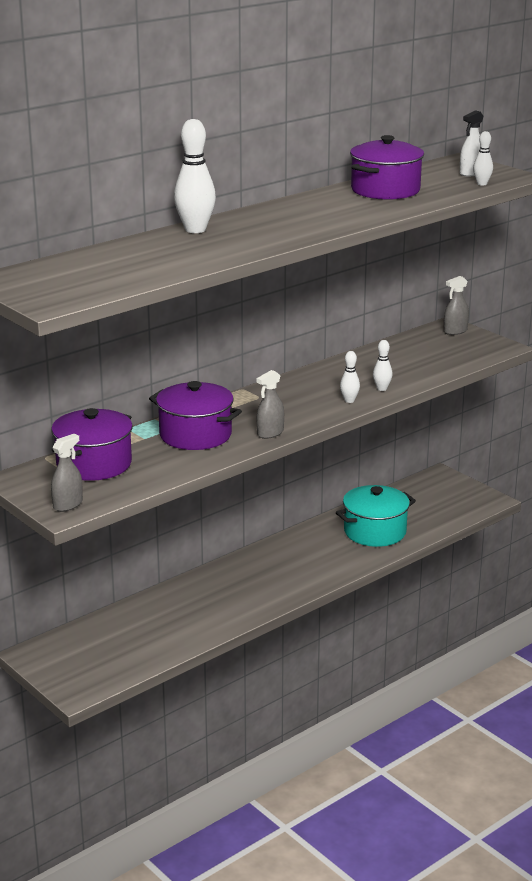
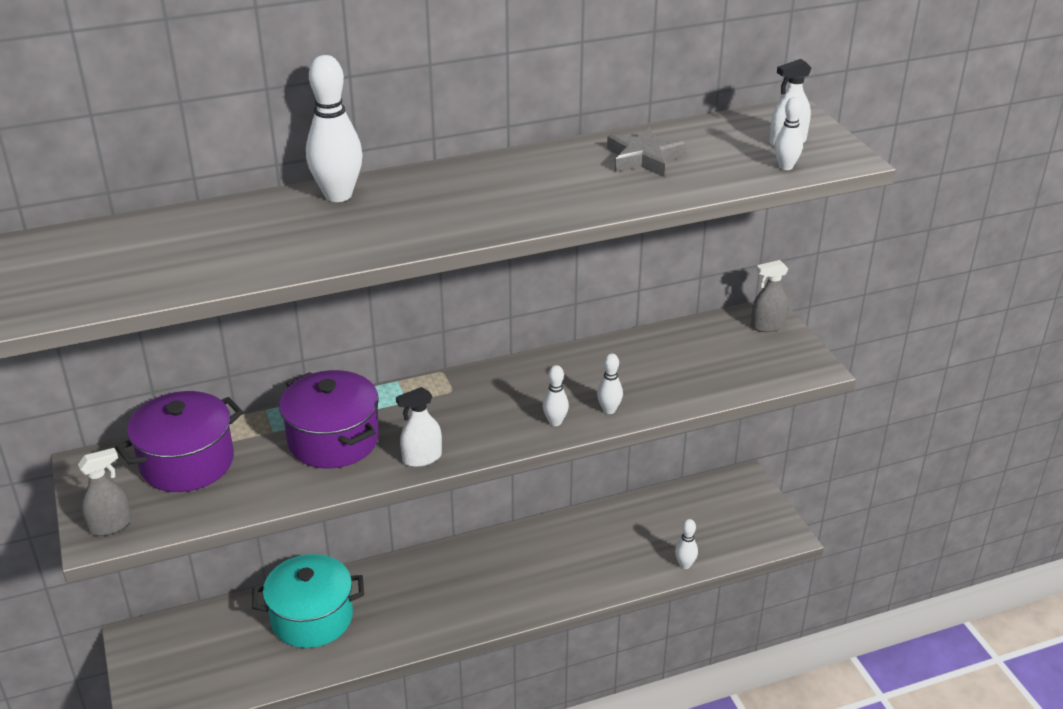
camera: 20 degrees right, 10 degrees up
(270, 433) = (422, 458): grey spray bottle -> white spray bottle
(375, 532) = (616, 552): turquoise pot -> turquoise pot (312, 618)
(385, 190) = (644, 158): purple pot -> grey star
(430, 529) = (685, 565): none -> white bowling pin

